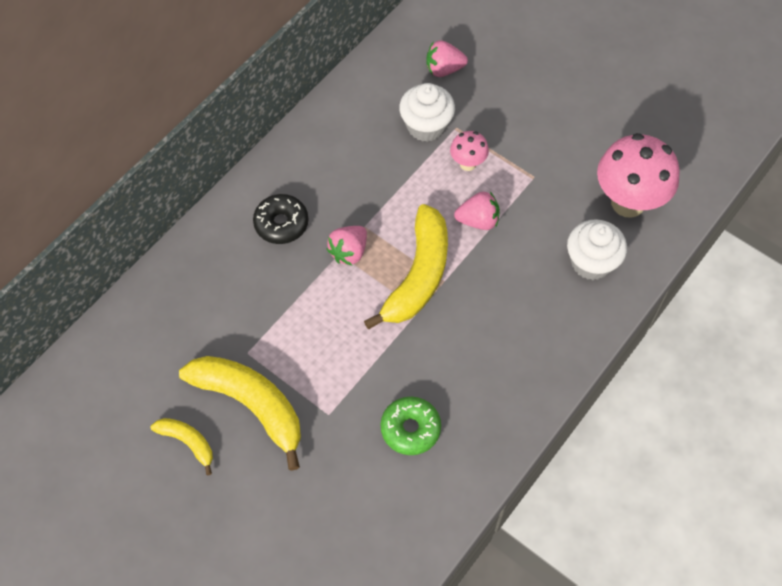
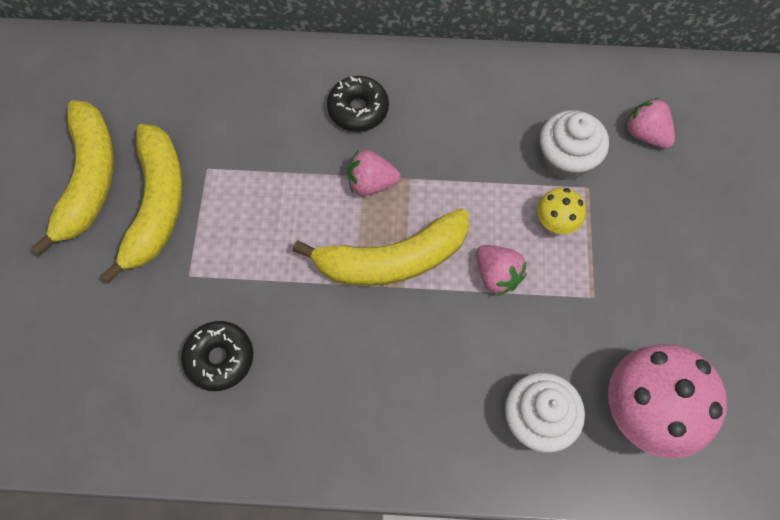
camera: 55 degrees right, 5 degrees up
(188, 442) = (89, 180): yellow banana -> yellow banana, size x1.99
(410, 429) = (220, 358): green donut -> black donut
(467, 164) = (555, 224): pink mushroom -> yellow mushroom

